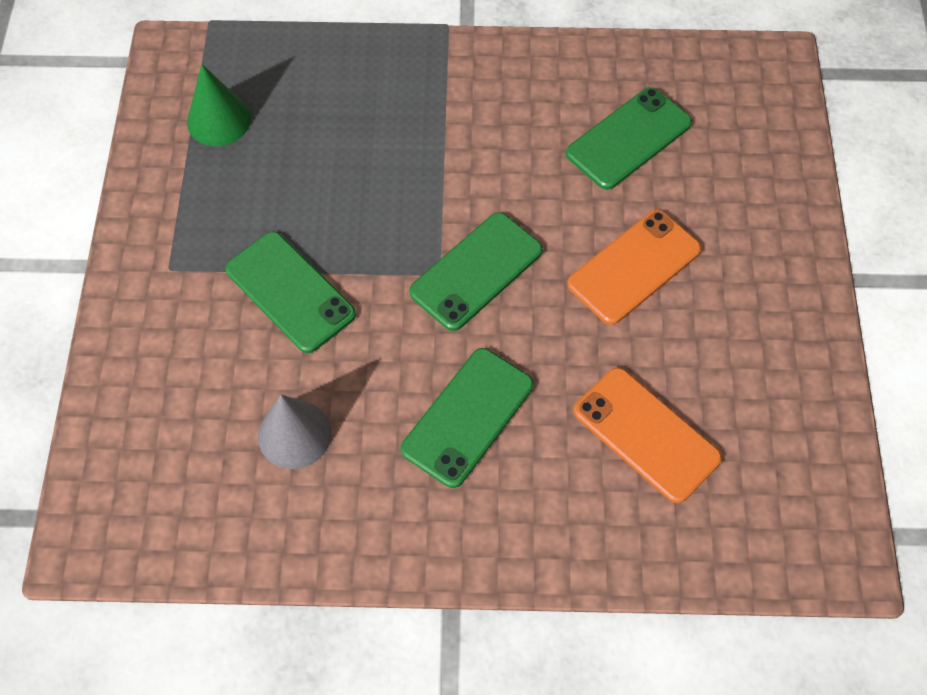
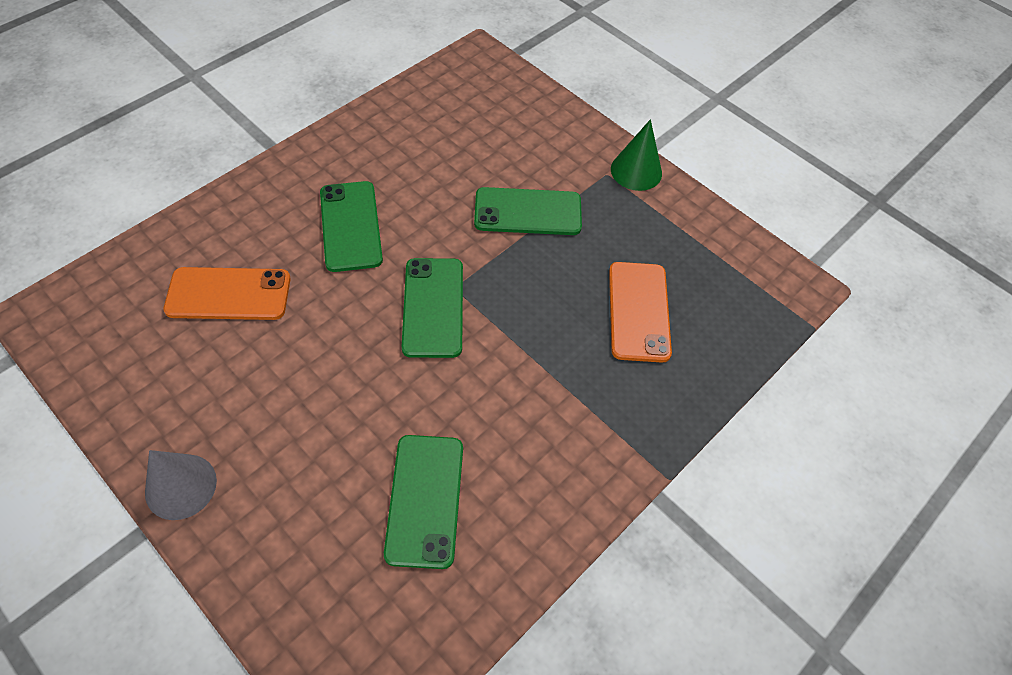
camera: 130 degrees right, 5 degrees down
(219, 120) = (705, 269): green cone -> green cone (636, 171)
(294, 434) = (437, 154): grey cone -> grey cone (181, 486)
(634, 267) = (327, 395): orange phone -> orange phone (638, 311)

